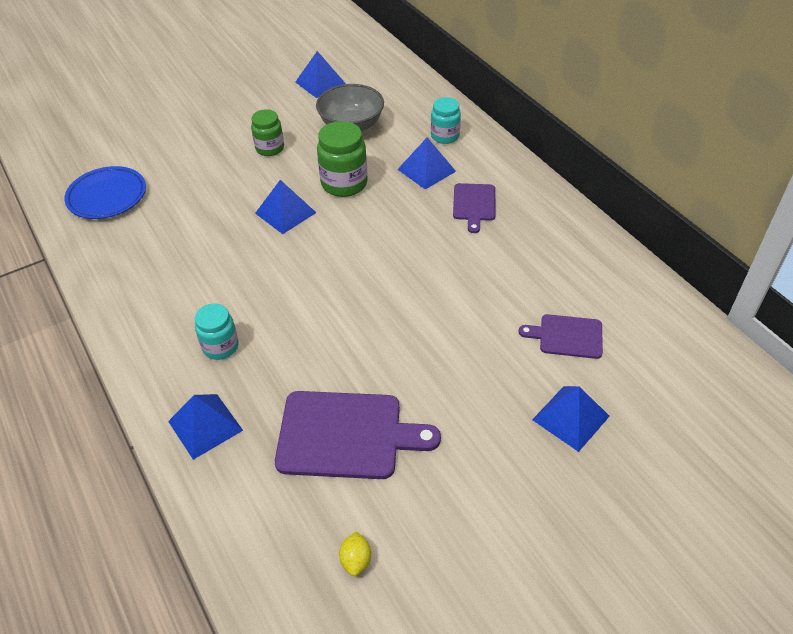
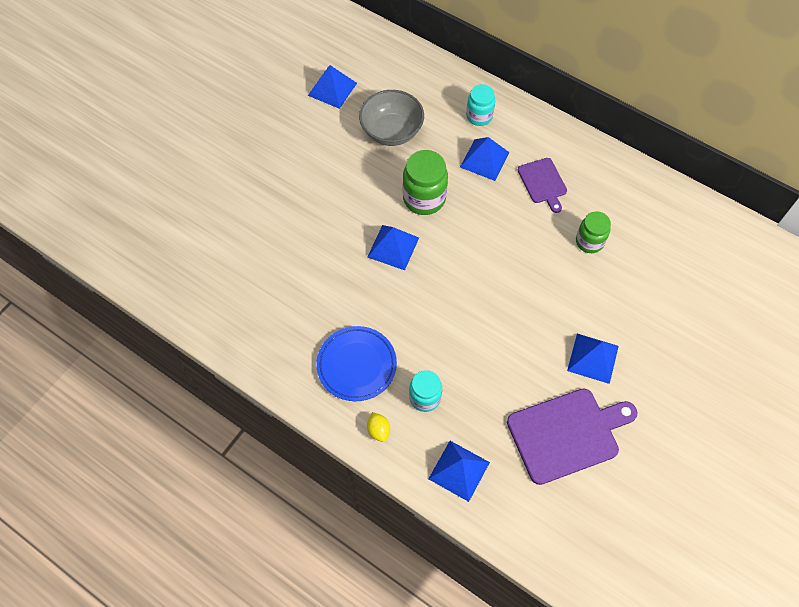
camera: 25 degrees left, 15 degrees up
(107, 196) = (222, 287): blue plate -> blue plate (356, 365)
(270, 148) = (334, 182): green jar -> green jar (589, 242)
(356, 560) = (630, 527): yellow lemon -> yellow lemon (378, 430)
(567, 336) = (676, 285): purple cutting board -> none
(570, 418) = (712, 354): blue pyramid -> blue pyramid (593, 358)

